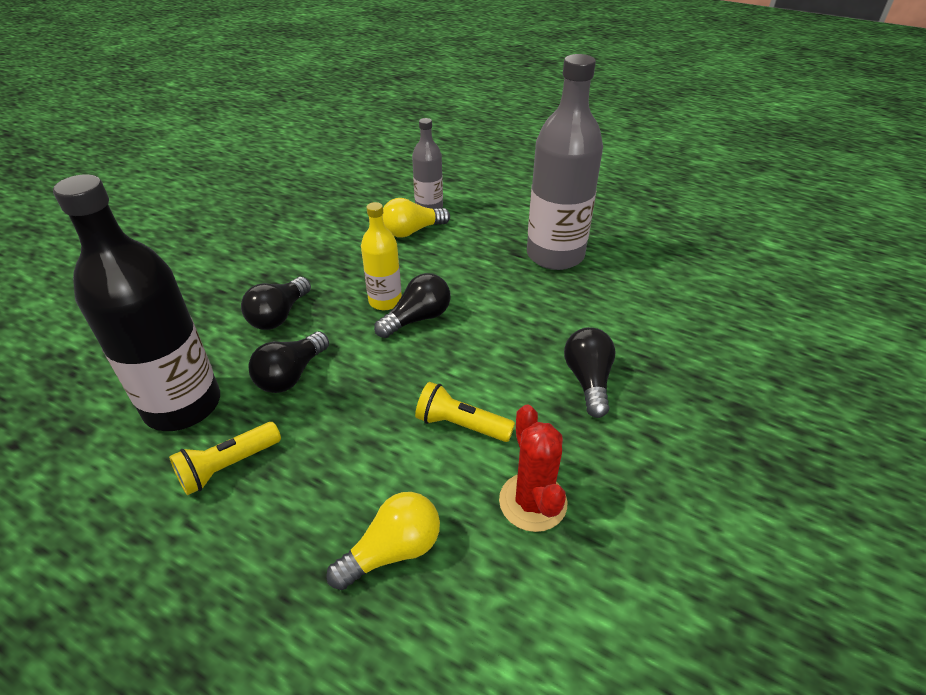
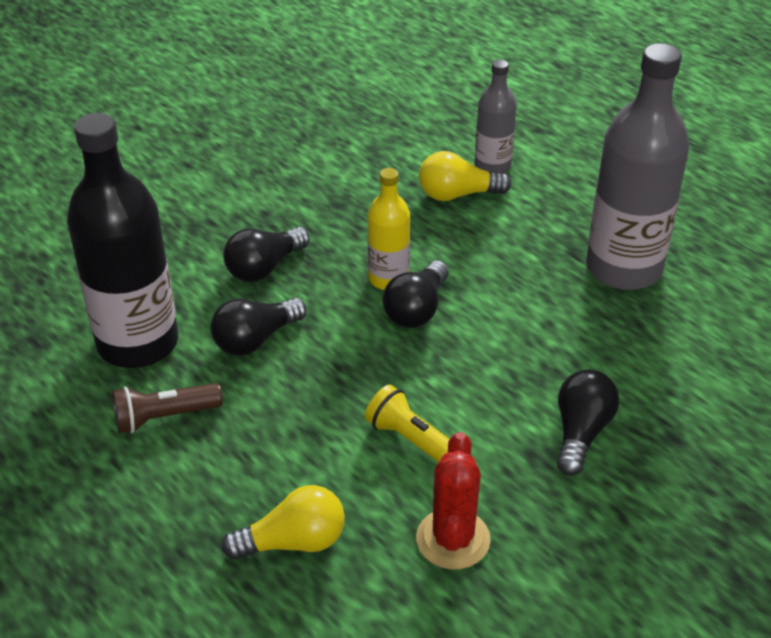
camera: 20 degrees right, 0 degrees up
(228, 466) = (164, 417): yellow flashlight -> brown flashlight
(417, 319) = (417, 309): black light bulb -> black light bulb turned 135 degrees clockwise

